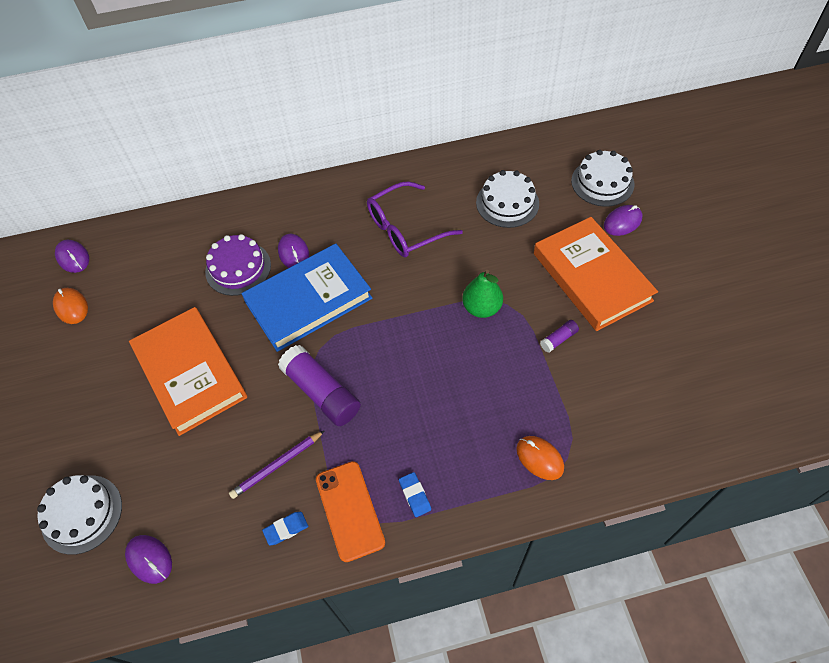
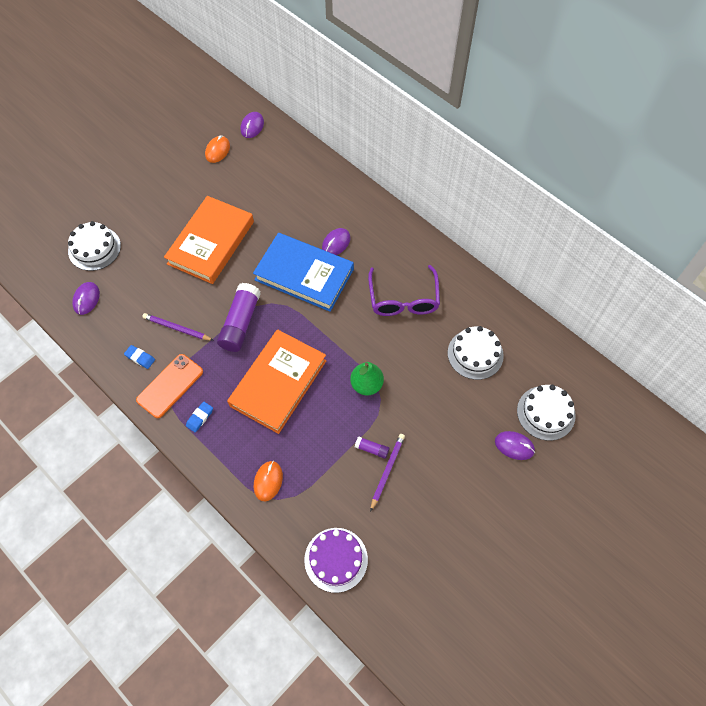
camera: 55 degrees right, 5 degrees up
(238, 268) = (303, 219): purple cake -> purple cake (336, 559)
(405, 228) = (403, 299): purple glasses -> purple glasses turned 120 degrees counterclockwise
(591, 277) = (443, 447): orange book -> orange book (278, 383)
(591, 337) = (387, 471): none -> purple pencil

